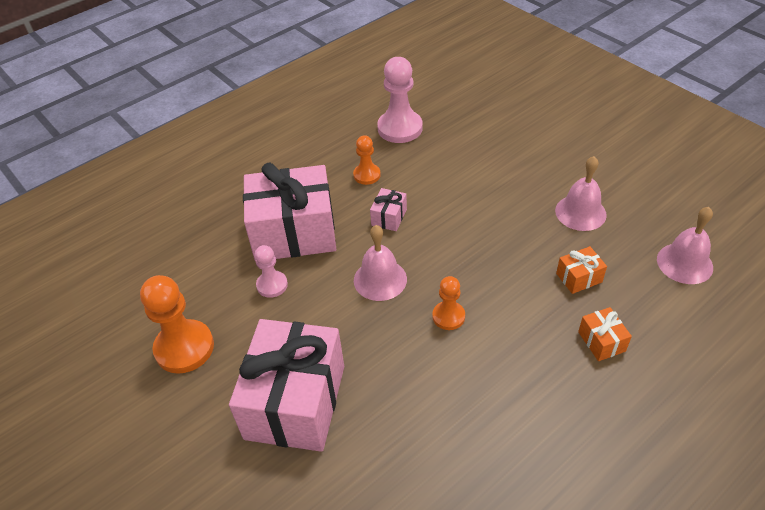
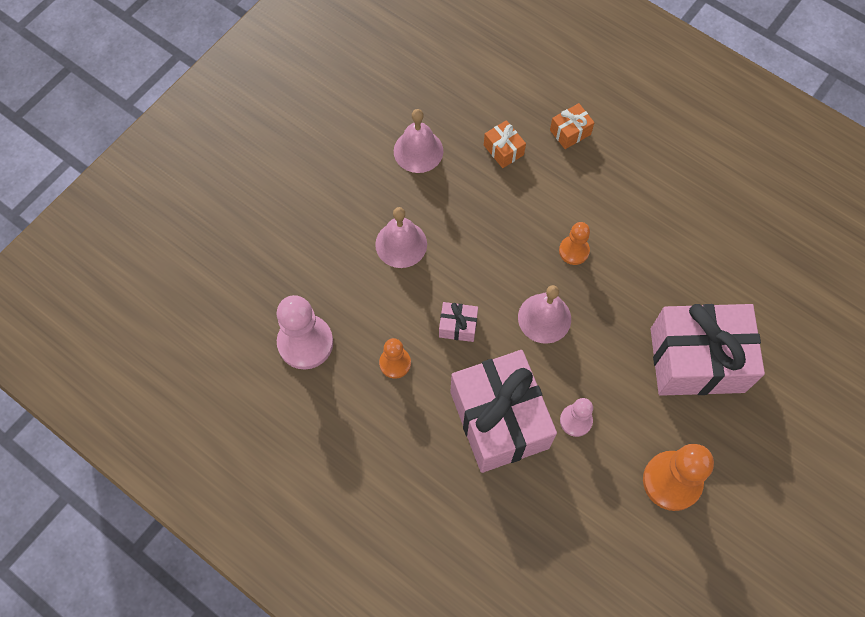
camera: 105 degrees left, 20 degrees up
(684, 263) = (468, 70): pink bell -> pink bell (401, 244)

